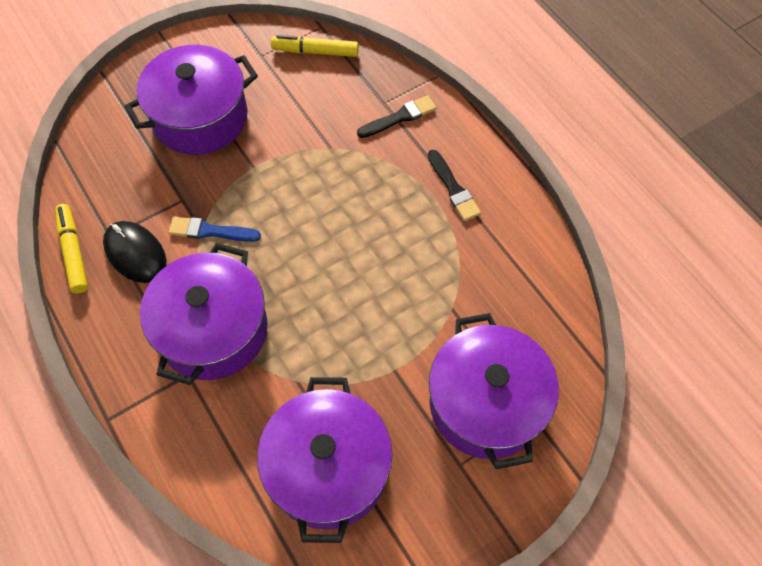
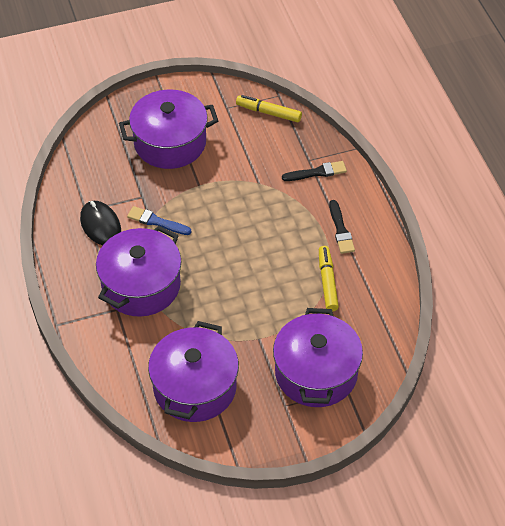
camera: 15 degrees right, 10 degrees down
(73, 252) = (58, 215): yellow marker -> yellow marker (327, 282)

